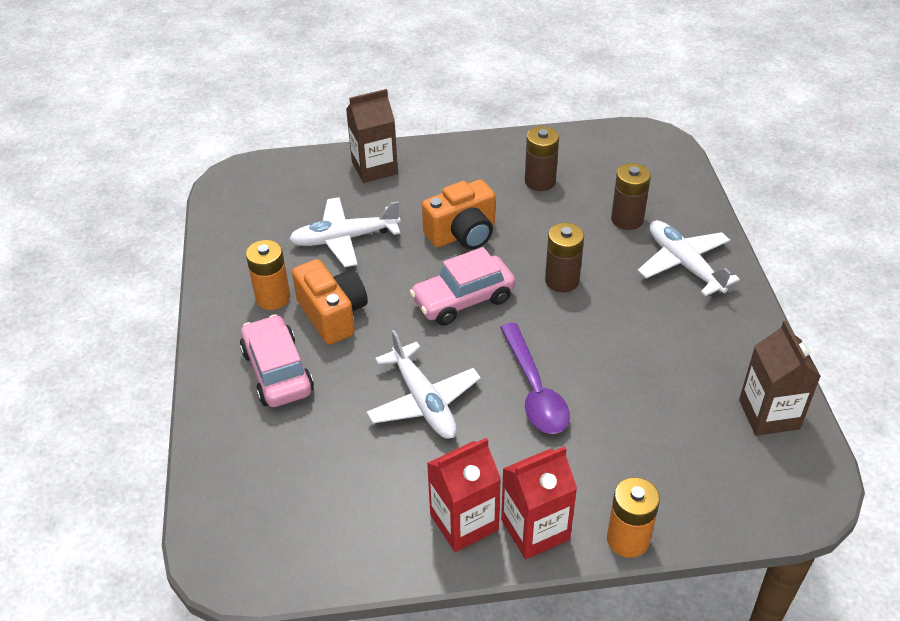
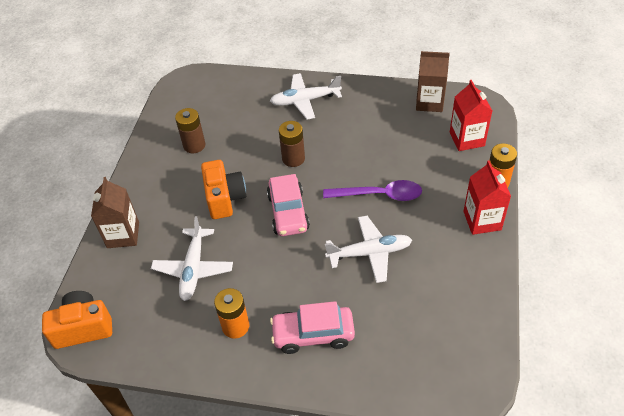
camera: 70 degrees left, 5 degrees up
(333, 315) = (270, 290): orange camera -> orange camera (83, 328)
(464, 522) = (469, 253): red carton -> red carton (467, 139)
(627, 219) = (254, 114): brown battery -> none

